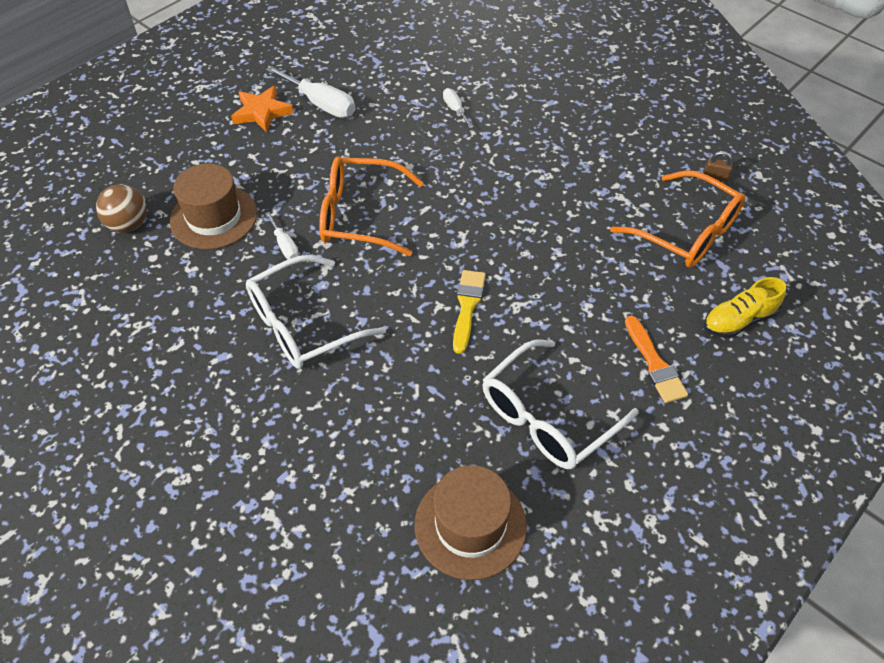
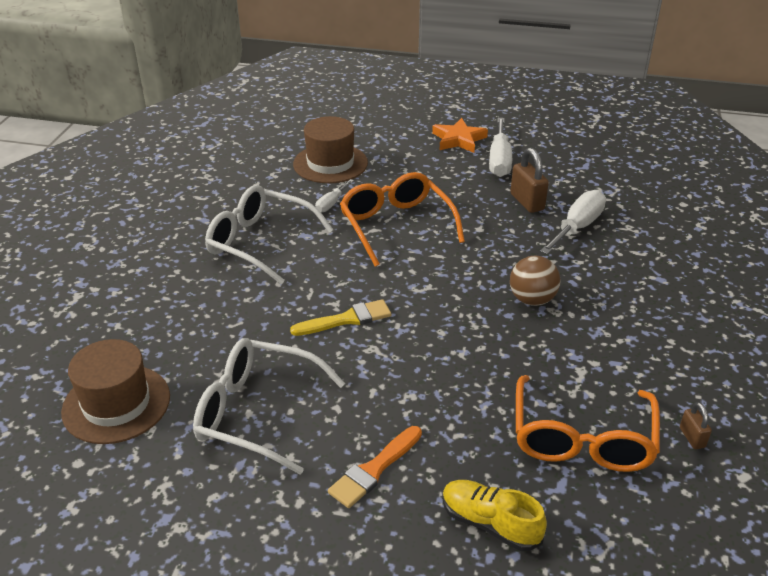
camera: 60 degrees right, 15 degrees down
(128, 225) = (292, 135): brown ball -> brown ball (532, 299)
(397, 119) = (527, 202): none -> brown padlock
(455, 109) = (577, 227): white screwdriver -> white screwdriver, size x1.83

